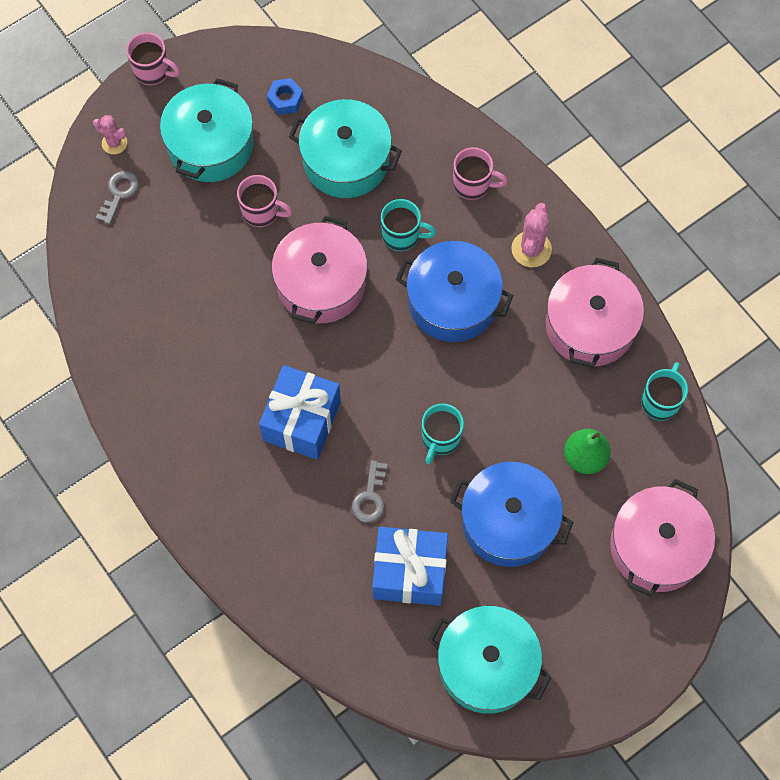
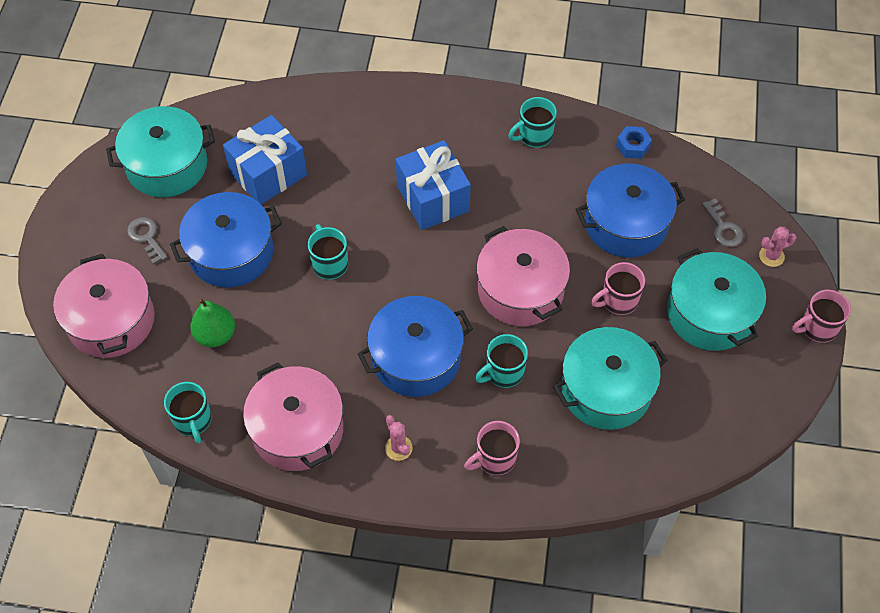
camera: 135 degrees right, 10 degrees down
(159, 402) = (534, 135): none -> turquoise mug
(183, 262) = (626, 223): none -> blue pot
(285, 100) = (703, 394): blue nut -> blue nut (633, 146)
(370, 497) = (339, 193): grey key -> grey key (146, 237)
(531, 249) = (398, 448): pink cactus -> pink cactus, size x0.65

